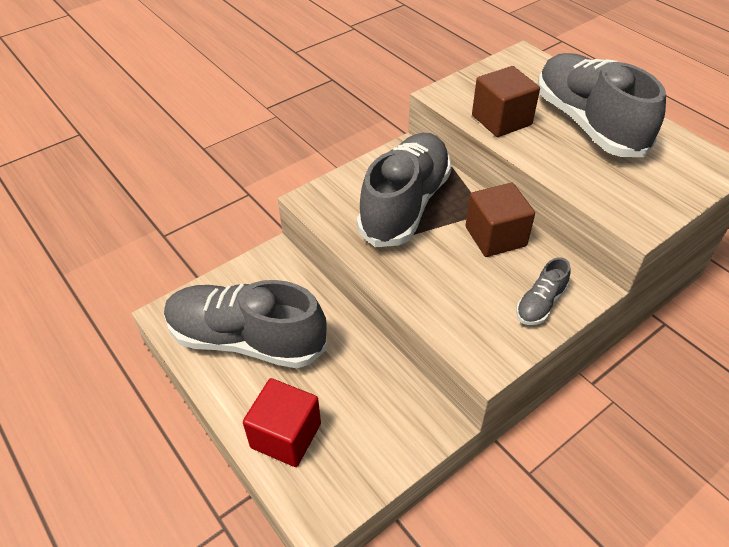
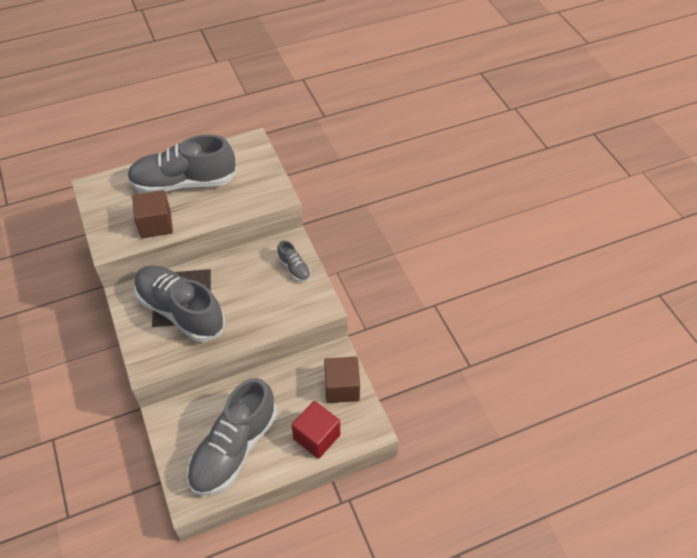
camera: 75 degrees left, 5 degrees up
(495, 236) = (233, 271): brown cube -> brown cube (342, 388)

